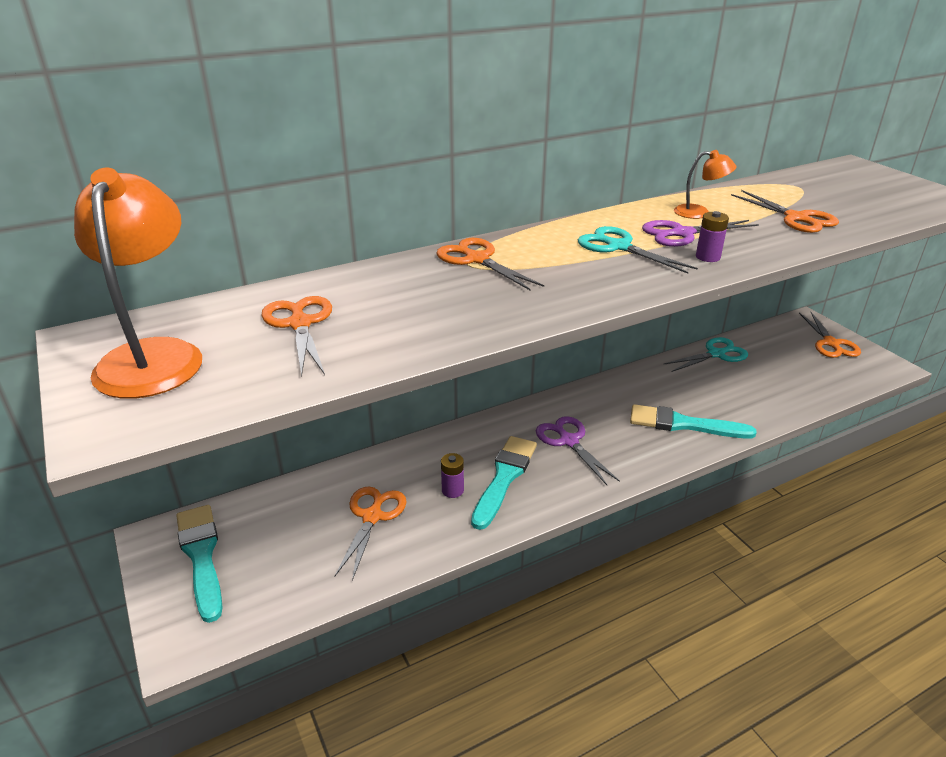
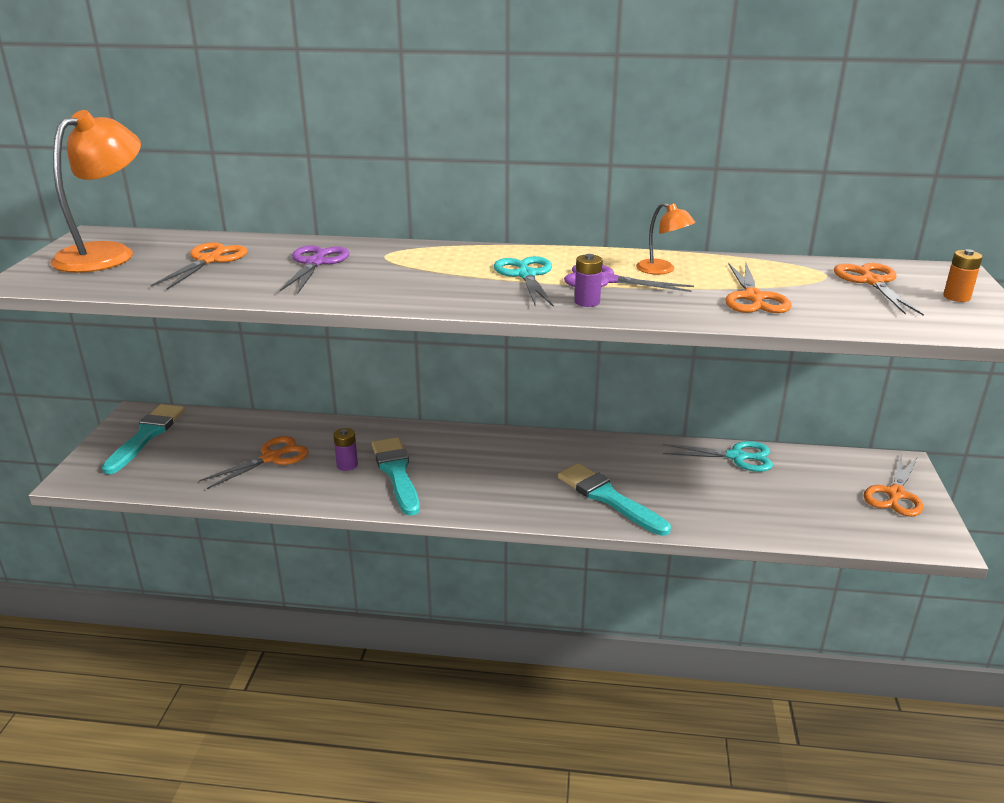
camera: 35 degrees right, 5 degrees down
(477, 259) = (397, 255): orange scissors -> orange scissors (872, 282)
(504, 477) = (396, 473): turquoise brush -> turquoise brush turned 75 degrees counterclockwise
(569, 441) = (485, 469): purple scissors -> purple scissors (315, 263)
(891, 183) = (956, 297): none -> orange battery

